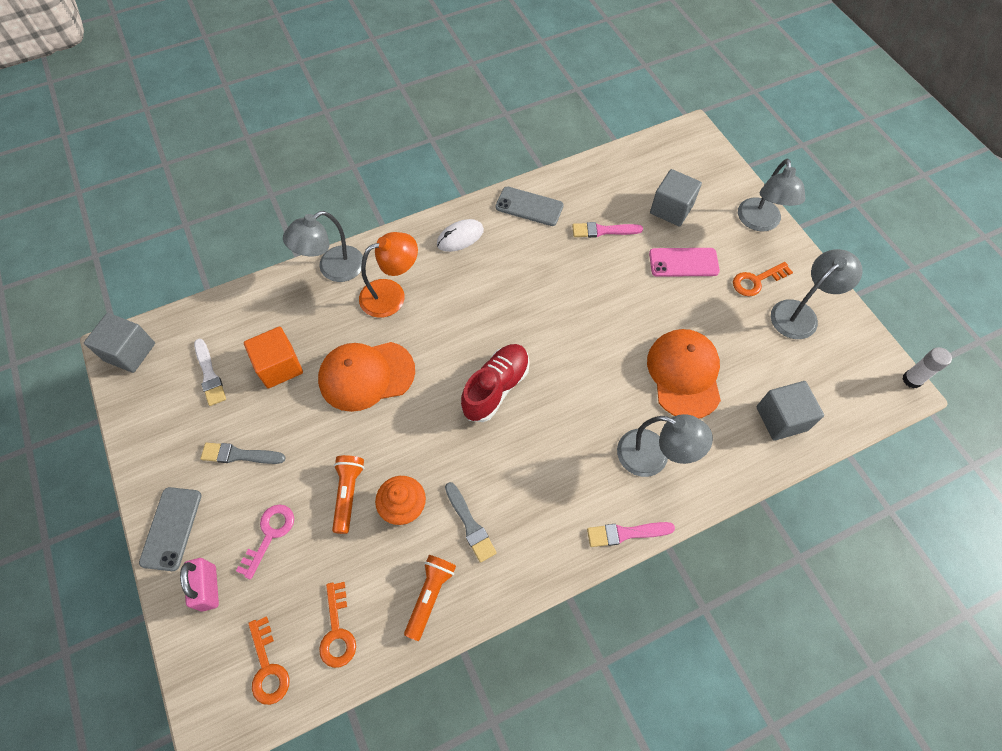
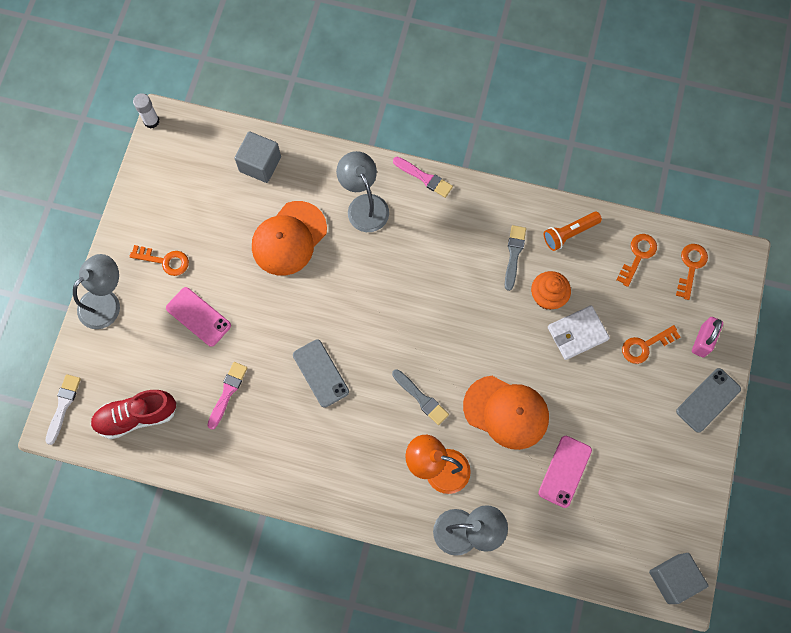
camera: 140 degrees left, 10 degrees up
(209, 375) = (621, 506): white brush -> white brush (63, 406)
(239, 455) = (634, 419): grey brush -> grey brush (421, 398)
(270, 534) = (645, 346): pink key -> orange key
(279, 366) = (565, 471): orange cube -> pink phone
(348, 494) = (577, 333): orange flashlight -> white wallet
(460, 237) = (342, 480): white mouse -> none
(496, 388) = (423, 329): red shoe -> red shoe (136, 416)
(529, 206) = (262, 464): grey phone -> grey phone (320, 373)
(603, 231) = (227, 393): pink brush -> pink brush turned 105 degrees counterclockwise
(671, 209) = (156, 368): grey cube -> none
(800, 314) = (165, 215): grey lamp -> none

